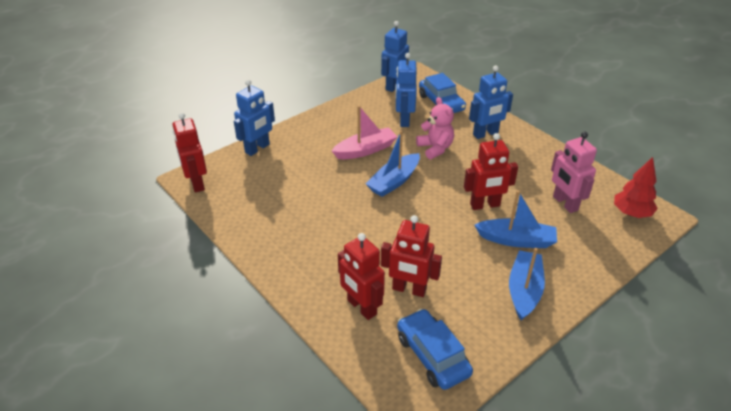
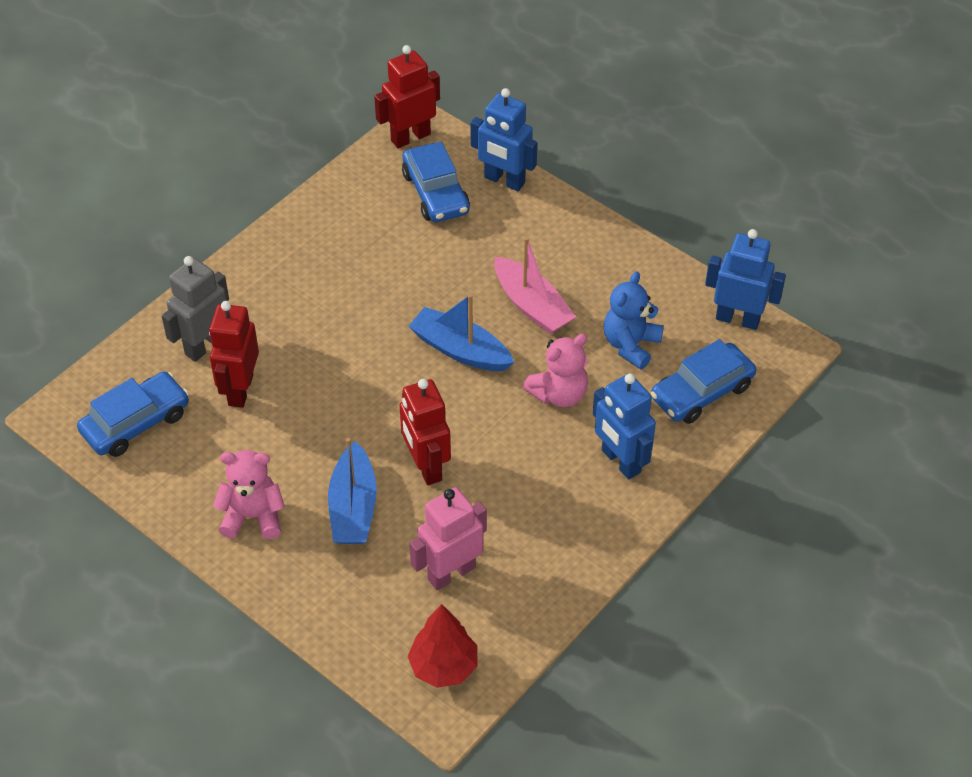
camera: 80 degrees right, 10 degrees up
(255, 177) = (436, 193): none -> blue car
(361, 307) = (205, 345): red robot -> grey robot
(404, 120) = (630, 345): blue robot -> blue teddy bear
(524, 290) = (253, 516): blue boat -> pink teddy bear

